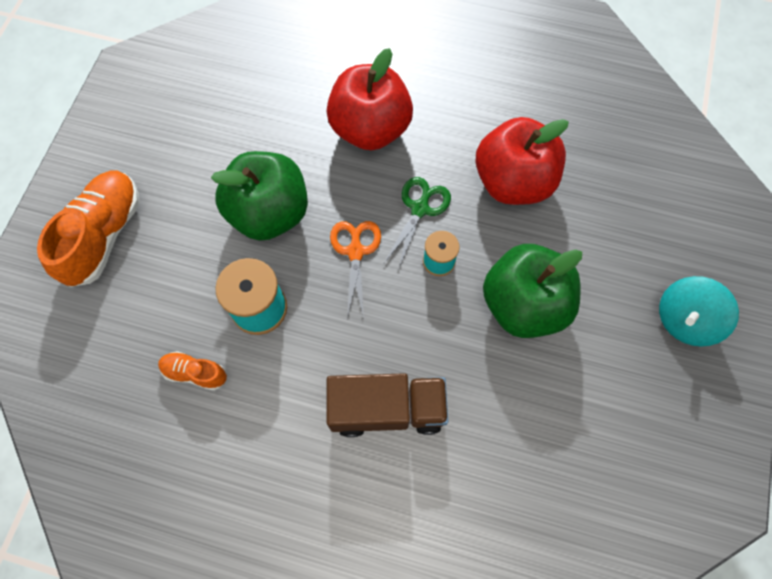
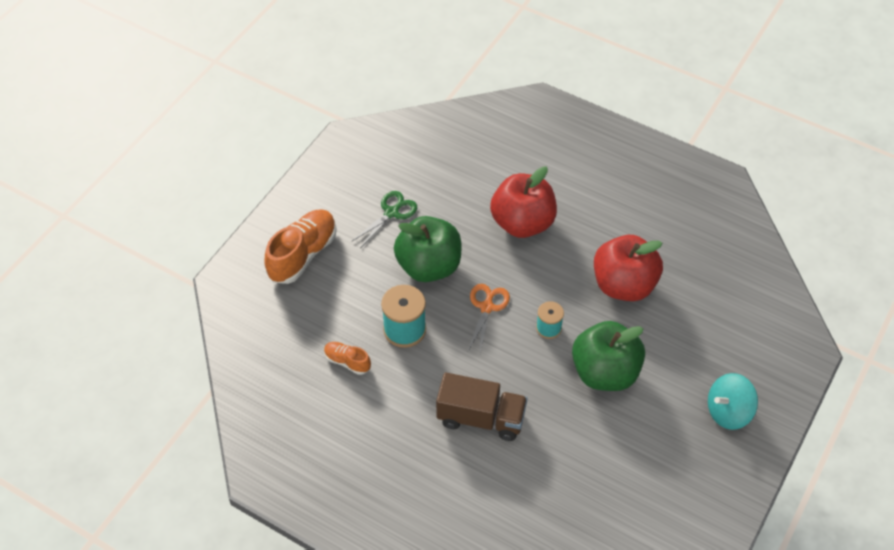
camera: 15 degrees right, 15 degrees down
(420, 209) = (544, 288): green scissors -> green scissors (391, 213)

